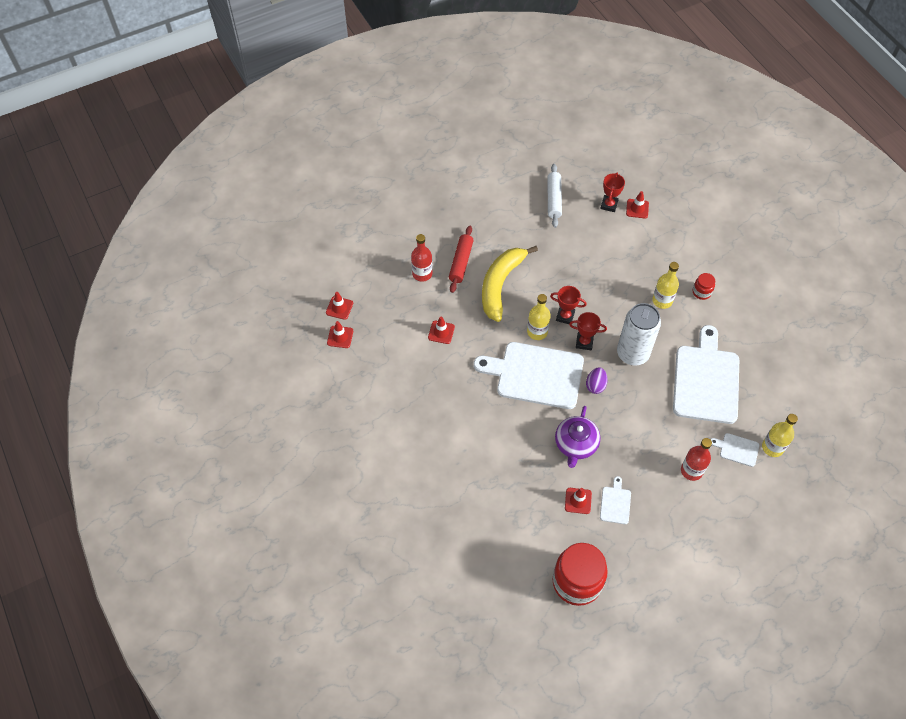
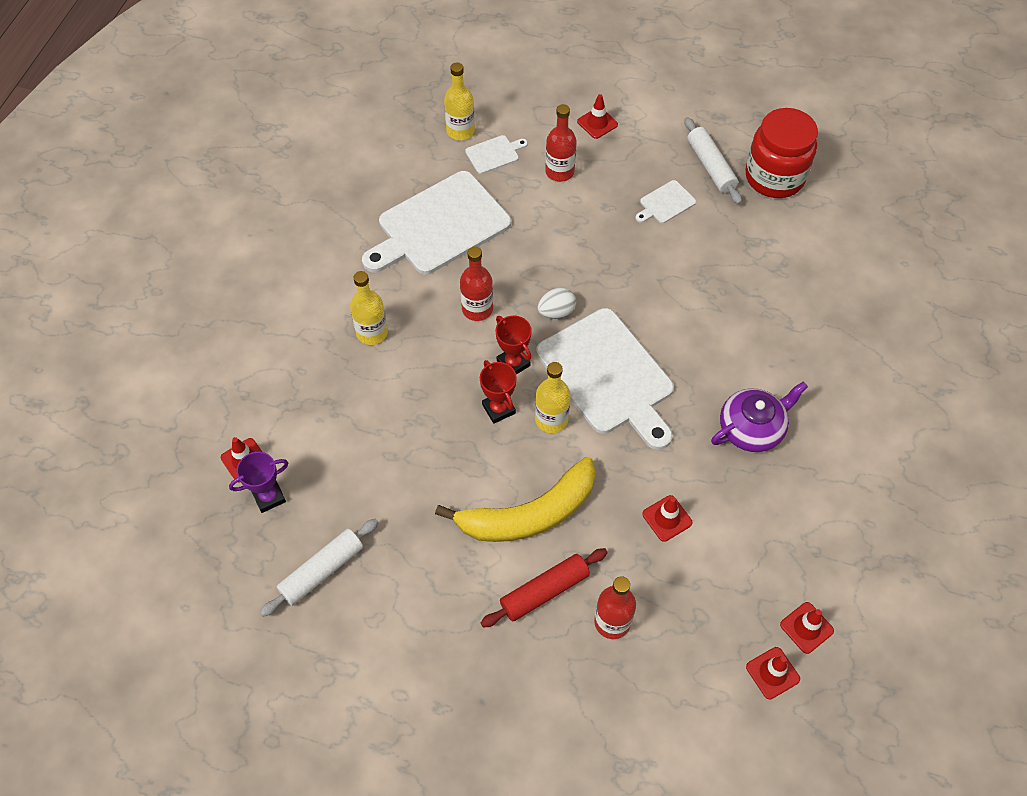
camera: 135 degrees left, 0 degrees up
(576, 444) = (644, 278): purple teapot -> purple teapot (752, 428)
(578, 501) = (700, 232): red traffic cone -> red traffic cone (597, 123)
(595, 385) = (556, 312): purple egg -> white egg
(609, 205) = (269, 497): red trophy -> purple trophy
(619, 555) = (710, 166): none -> white rolling pin
(632, 354) = (477, 309): white can -> red bottle
(701, 292) = (319, 305): red jar -> none
(737, 449) = (494, 154): white cutting board -> white cutting board turned 90 degrees counterclockwise

